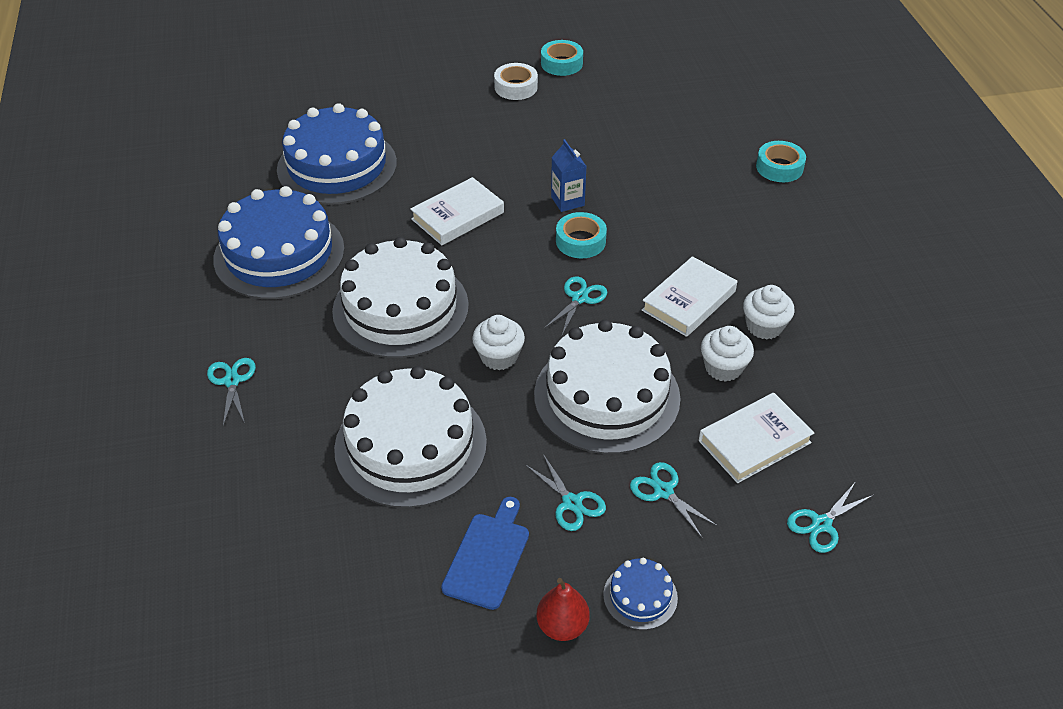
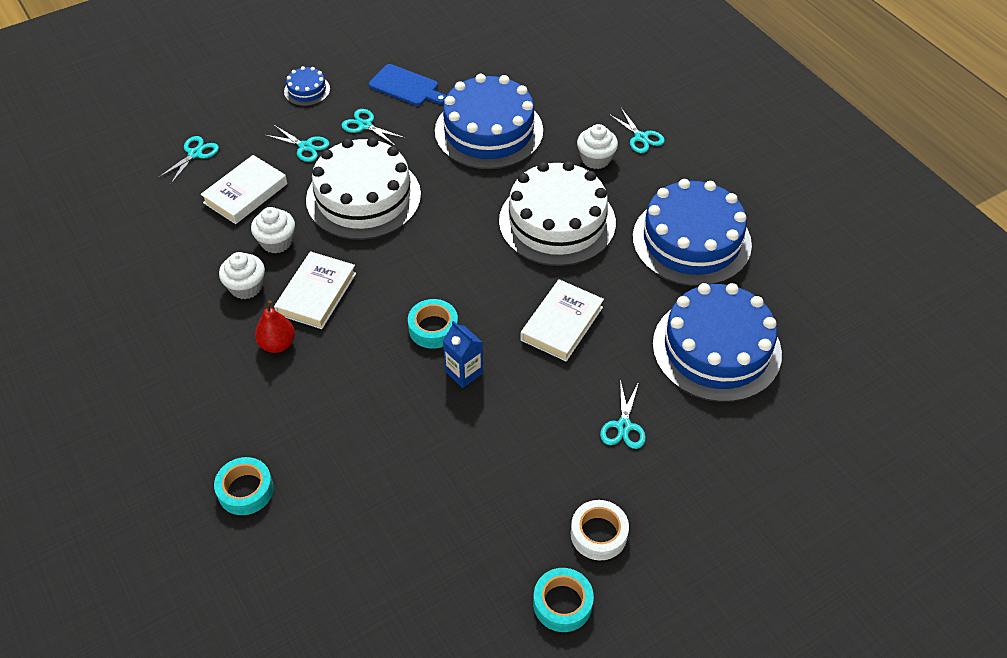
camera: 160 degrees right, 5 degrees up
(410, 445) = (489, 131): white cake -> blue cake
(488, 556) = (406, 86): blue cutting board -> blue cutting board turned 60 degrees counterclockwise
(499, 356) = (458, 204): white cupcake -> white cupcake (595, 159)
(562, 626) = (349, 67): red pear -> red pear (277, 344)
(579, 298) = (413, 270): turquoise scissors -> turquoise scissors (623, 426)

